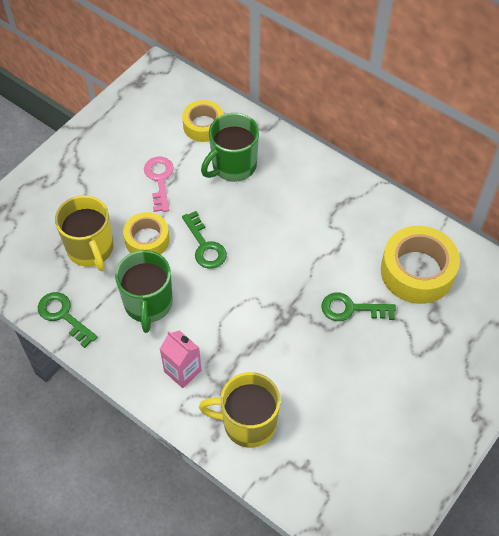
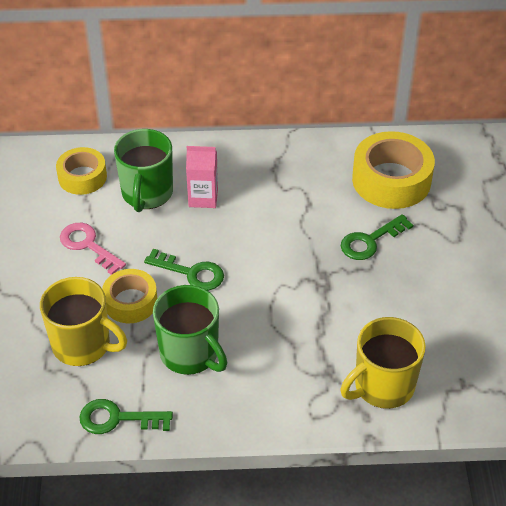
camera: 40 degrees left, 10 degrees down
(182, 371) = (281, 386): pink carton -> pink carton (203, 198)

